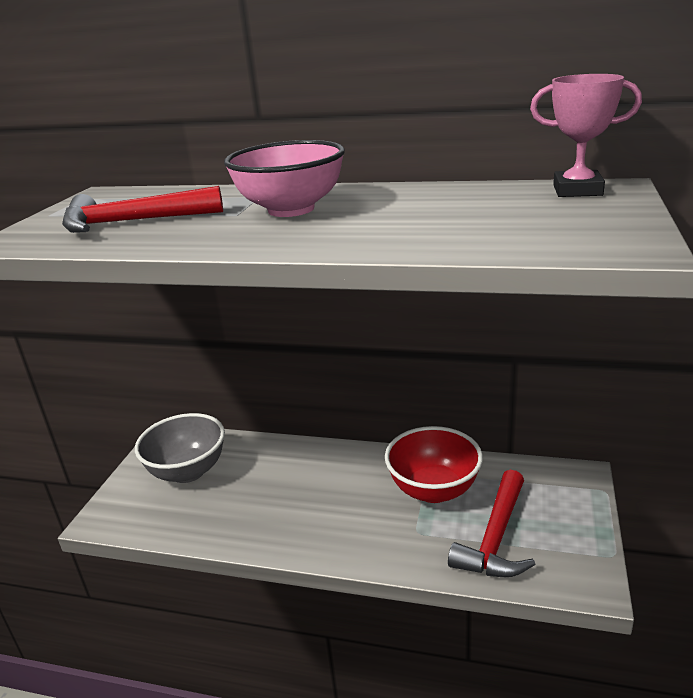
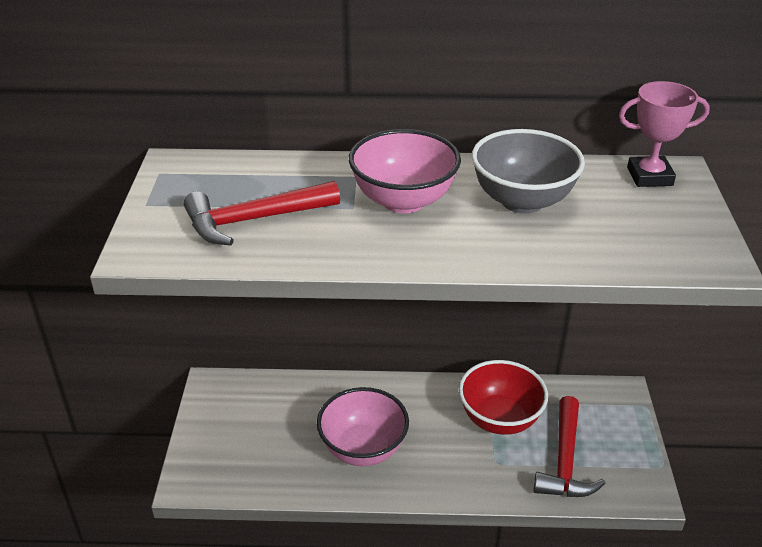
camera: 15 degrees left, 10 degrees up
(188, 471) = (254, 421): grey bowl -> grey bowl (522, 201)
(281, 505) = (363, 449): none -> pink bowl

